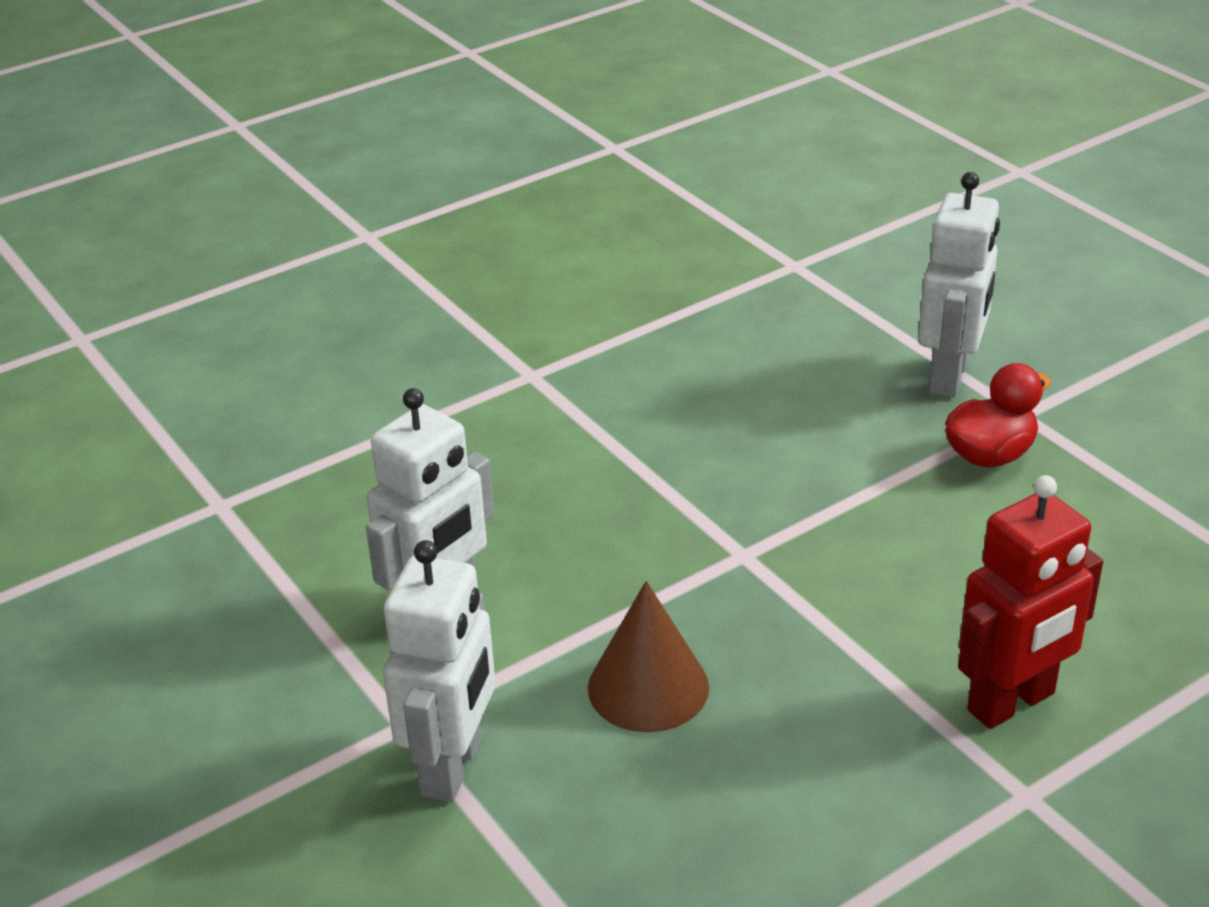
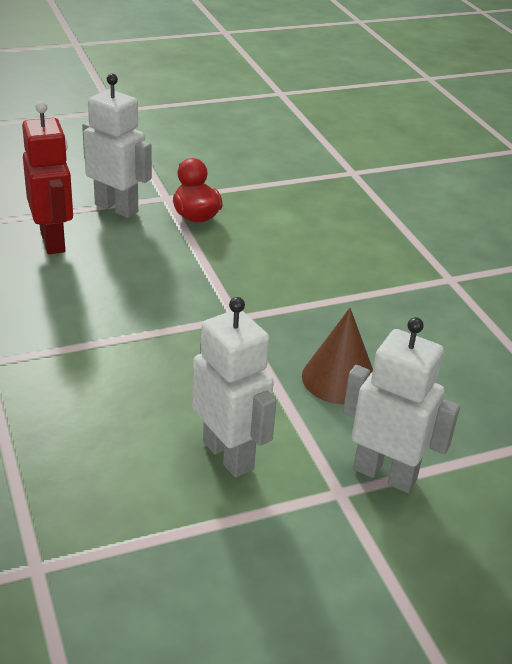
camera: 80 degrees left, 0 degrees up
(1012, 703) = (388, 265): red robot -> red robot (53, 241)

